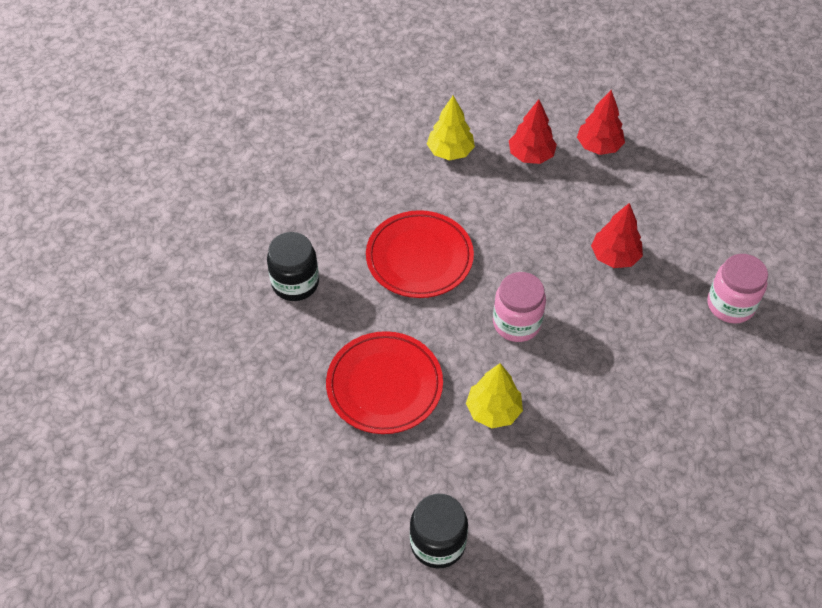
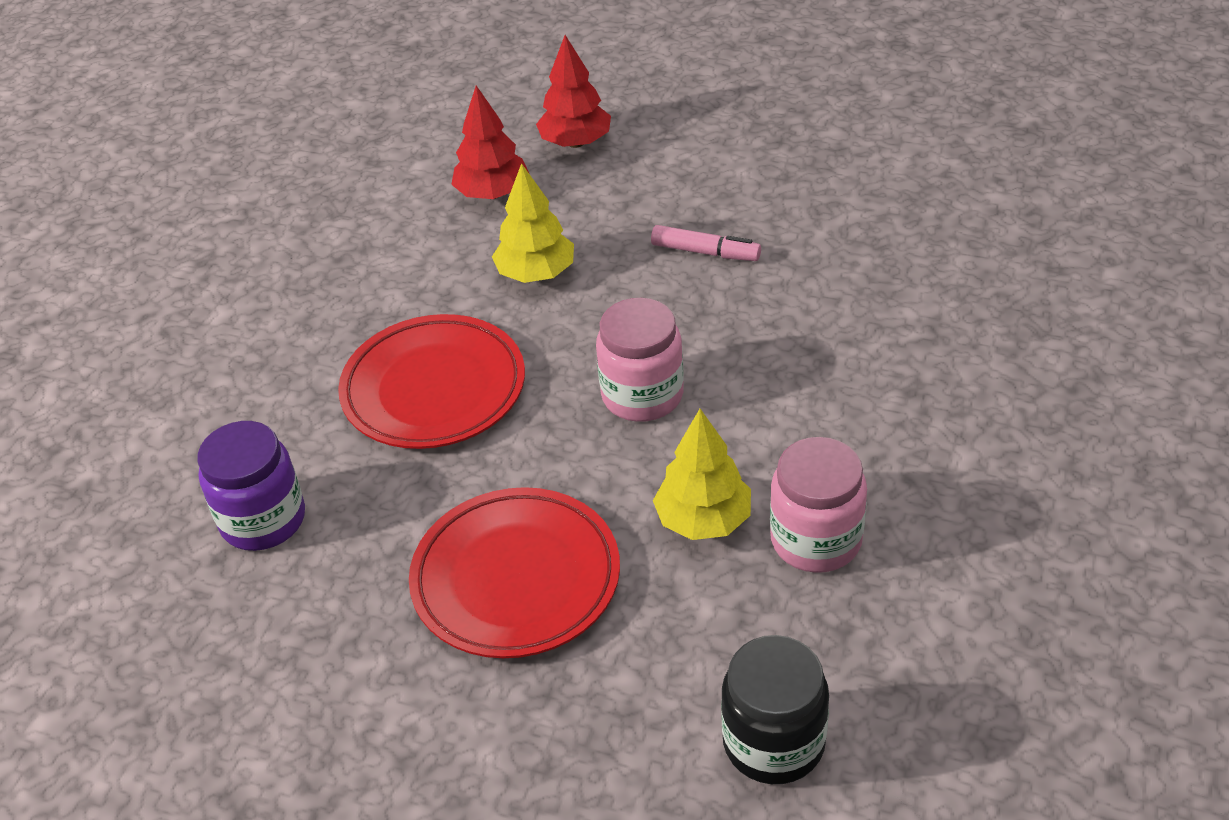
camera: 30 degrees left, 10 degrees down
(295, 283) = (263, 520): black jar -> purple jar
(450, 151) = (373, 241): yellow tree -> yellow tree (536, 273)
(614, 256) = (705, 252): red tree -> pink marker
(730, 305) = (897, 231): pink jar -> pink jar (816, 540)

